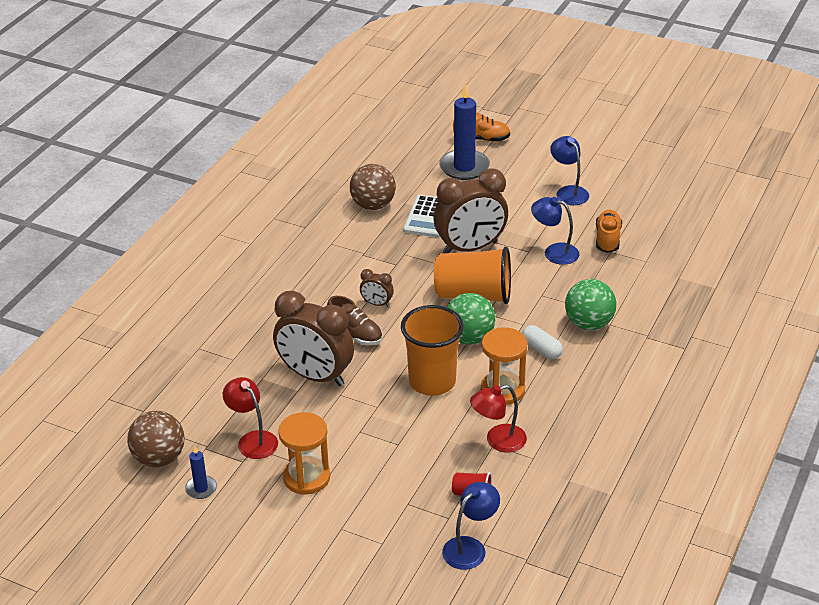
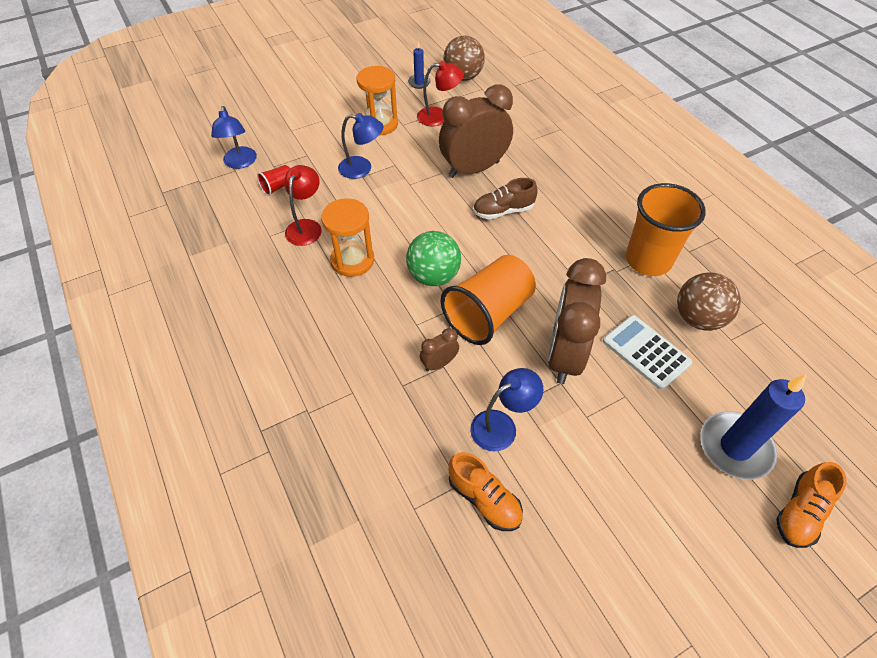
camera: 125 degrees right, 15 degrees up
(377, 304) = (532, 242): brown clock -> brown clock (439, 363)
(432, 382) = (404, 225): orange cup -> orange cup (648, 260)
(541, 350) = (371, 315): white capsule -> none
(568, 192) = (611, 529): blue lamp -> blue lamp (362, 168)
(588, 323) = (369, 375): green ball -> none

